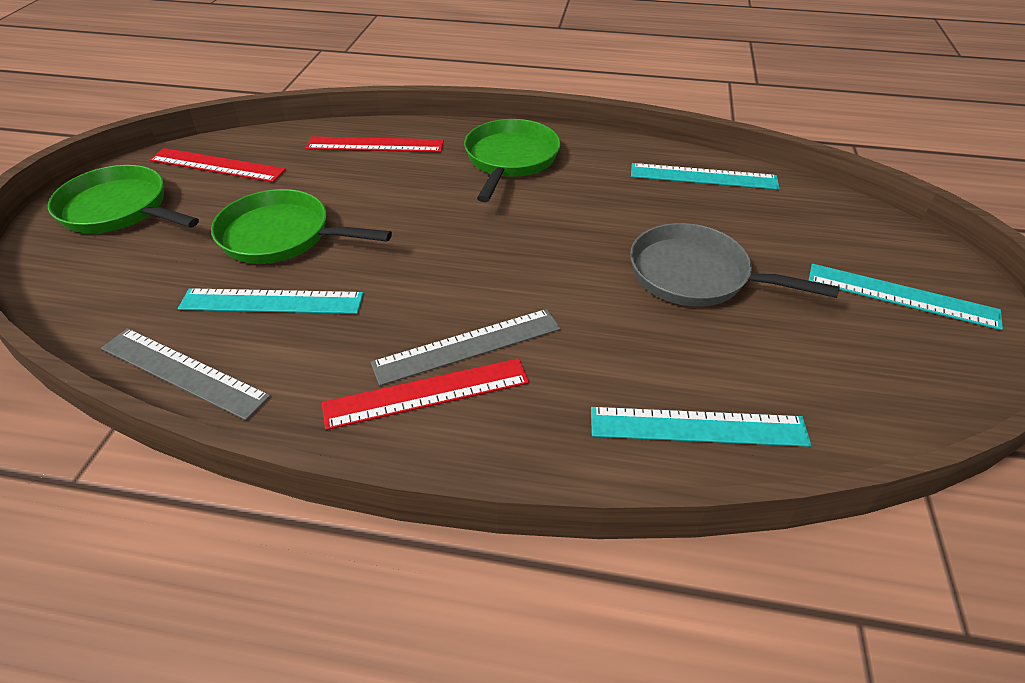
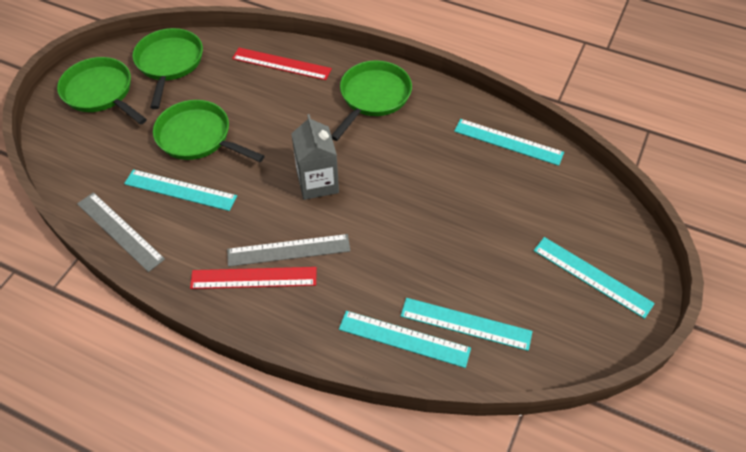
camera: 15 degrees right, 10 degrees up
(217, 165) = (169, 63): red ruler -> green pan
(476, 258) = (317, 182): none -> grey carton
(695, 275) = (458, 228): grey pan -> none
(774, 387) = (465, 323): none -> turquoise ruler

